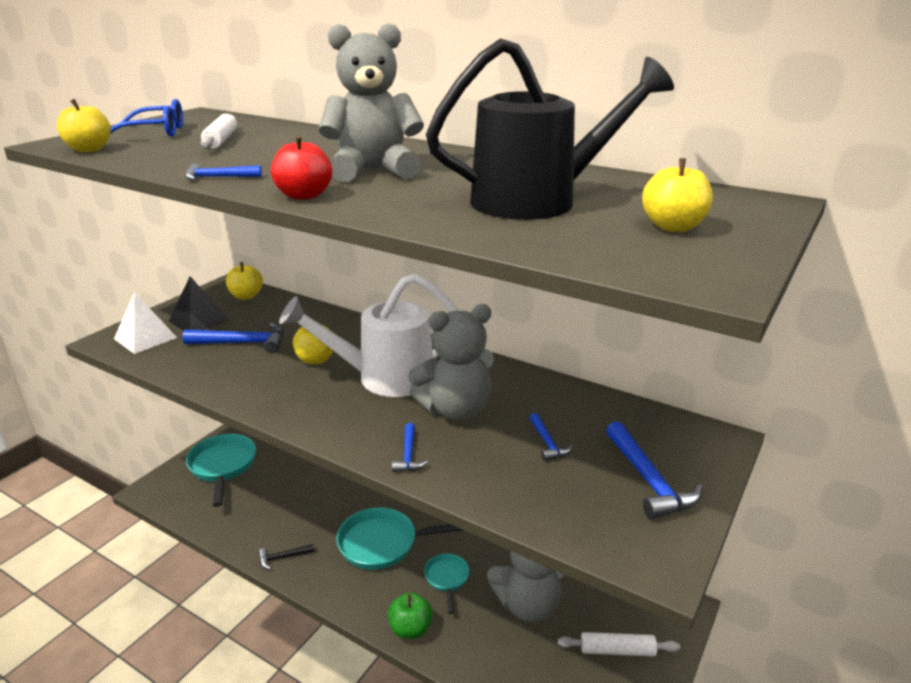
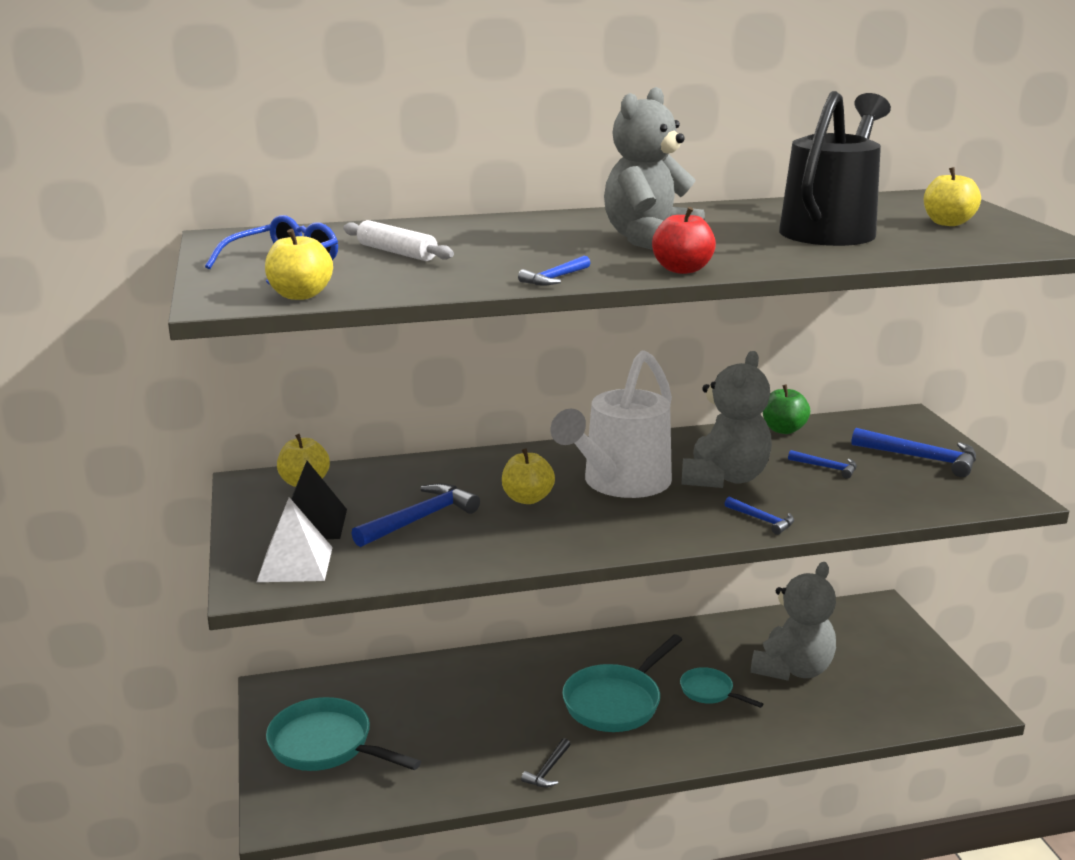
camera: 45 degrees left, 5 degrees down
(410, 629) = (743, 741): green apple -> green apple (783, 430)
(617, 650) = (888, 658): white rolling pin -> none

